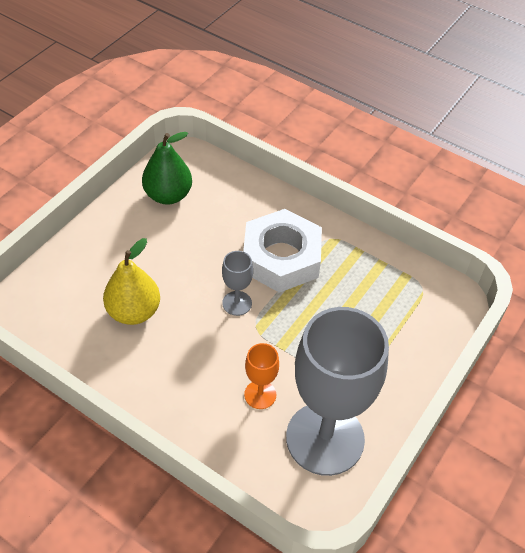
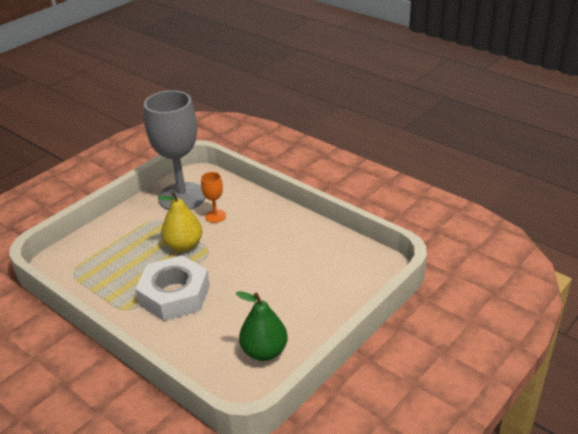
camera: 170 degrees left, 15 degrees down
(134, 312) = (297, 261): yellow pear -> yellow pear (184, 245)
(237, 303) = (218, 265): grey goblet -> none

